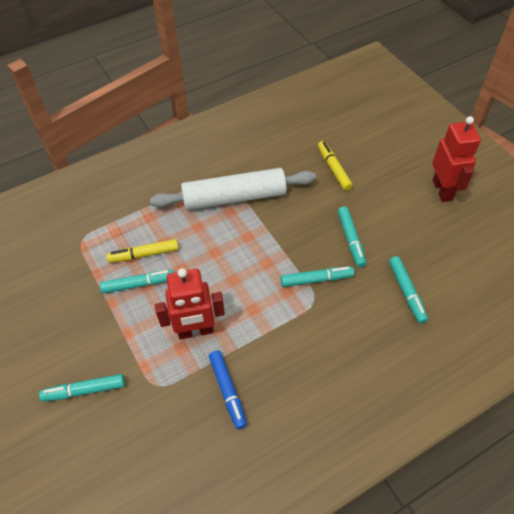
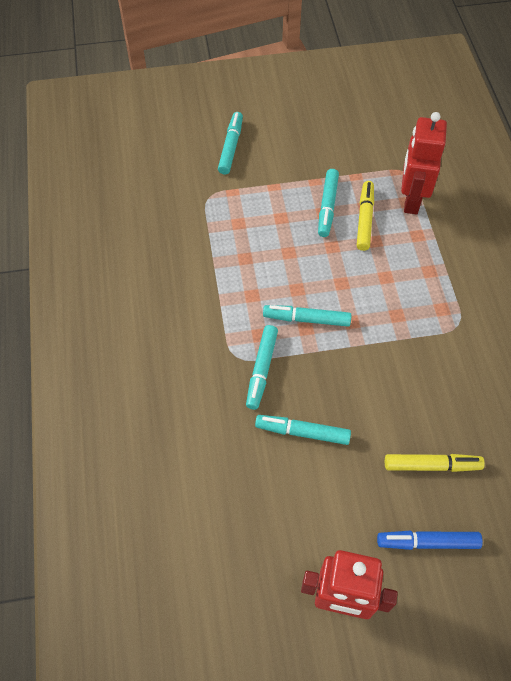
camera: 110 degrees right, 5 degrees up
(195, 331) = (250, 239): red robot -> red robot (411, 200)
(227, 391) = (175, 247): blue marker -> blue marker (427, 542)
(234, 197) = (418, 327): white rolling pin -> none
(406, 292) = (201, 459): turquoise marker -> turquoise marker (306, 319)

